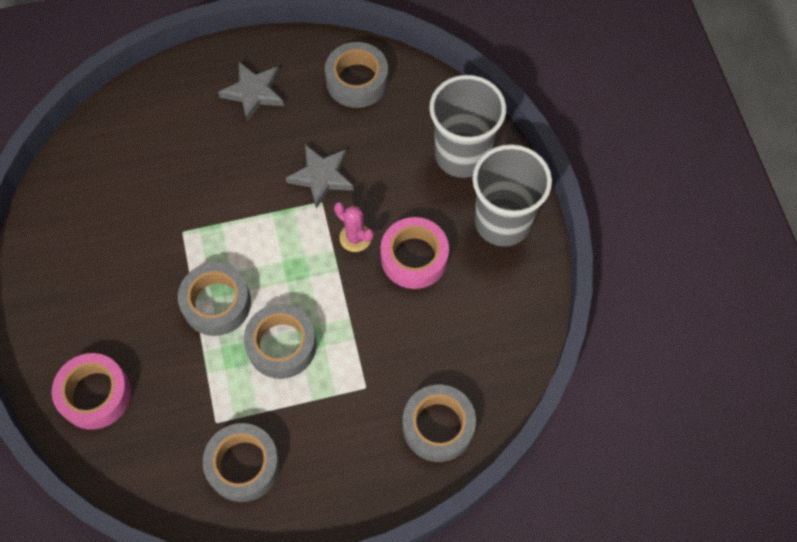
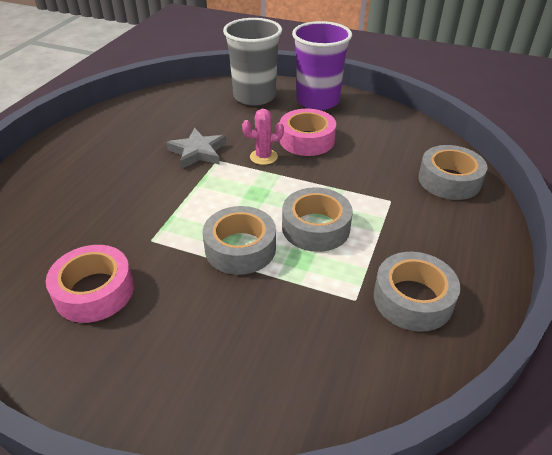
camera: 55 degrees left, 25 degrees down
(95, 394) = (248, 382): pink tape -> pink tape (94, 291)
(254, 92) = (89, 154): grey star -> none
(357, 81) = (148, 111): grey tape -> none
(502, 222) = (318, 101): grey cup -> purple cup

